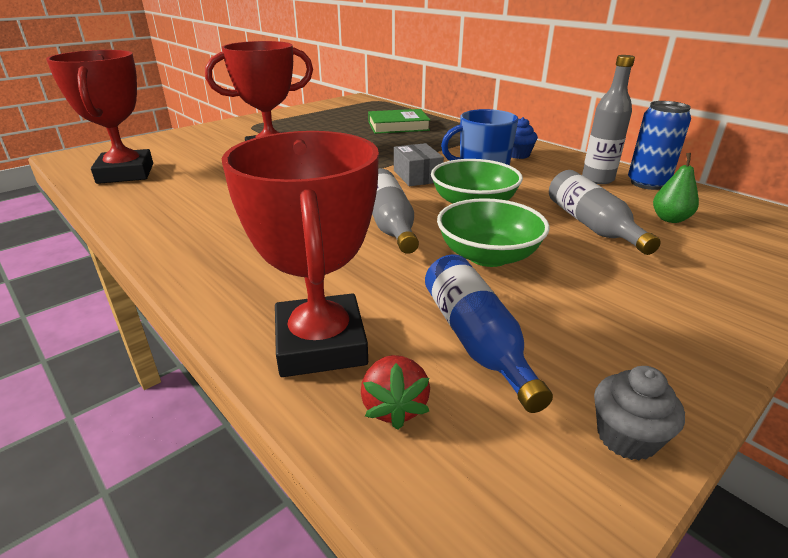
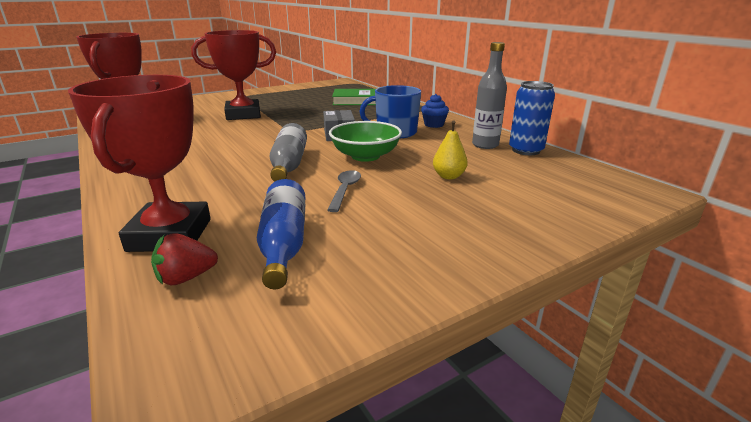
camera: 10 degrees right, 5 degrees down
(394, 407) = (186, 278): red strawberry -> red strawberry turned 60 degrees clockwise
(488, 255) = (345, 190): green bowl -> grey spoon
(592, 225) = (448, 176): grey bottle -> yellow pear
(626, 437) = (339, 316): grey cupcake -> none
(670, 219) = (521, 176): green pear -> none

